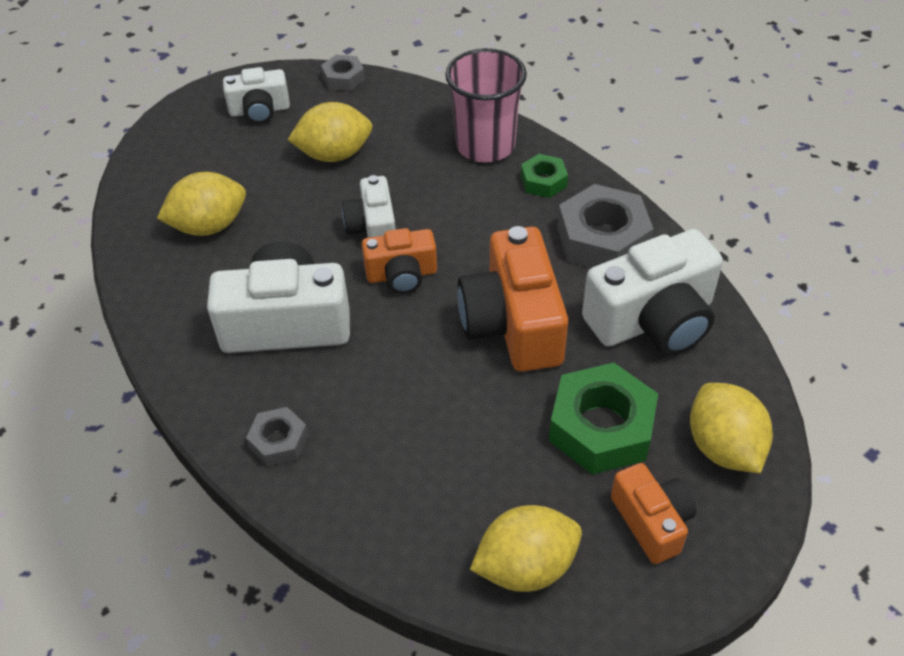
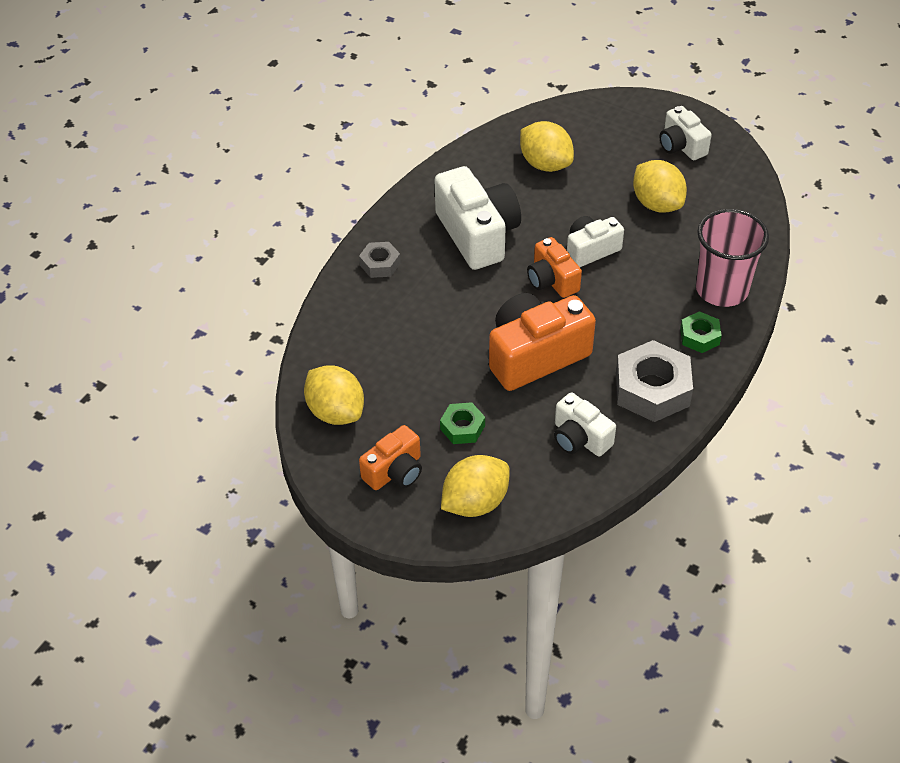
camera: 70 degrees right, 0 degrees up
(343, 78) = (751, 180): grey nut -> none
(601, 427) = (462, 427): green nut -> green nut, size x0.53
(653, 320) = (580, 438): white camera -> white camera, size x0.58

